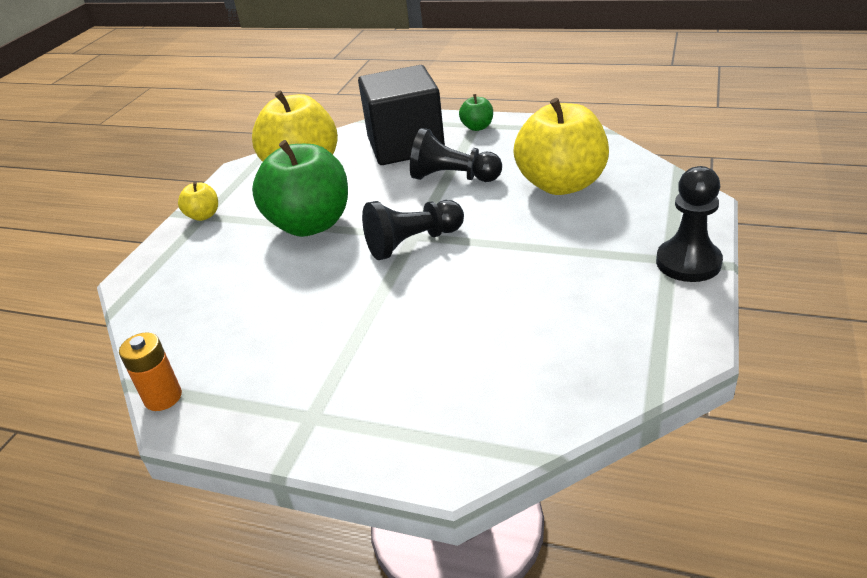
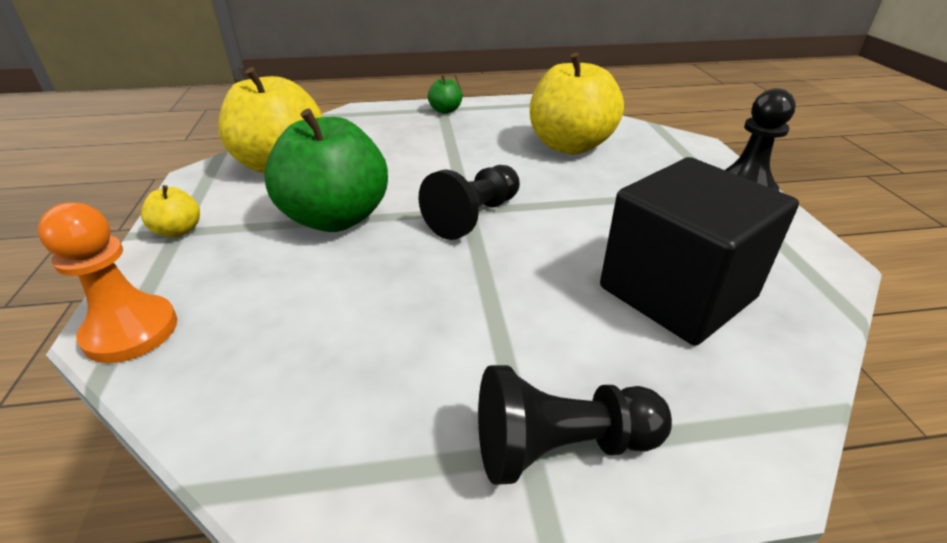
camera: 30 degrees left, 0 degrees up
(142, 283) = (131, 331): none -> orange pawn
(163, 397) = (275, 496): orange battery -> none
(405, 145) = (385, 132): black cube -> black cube (677, 292)
(453, 177) = (461, 153): black pawn -> black pawn (561, 446)

